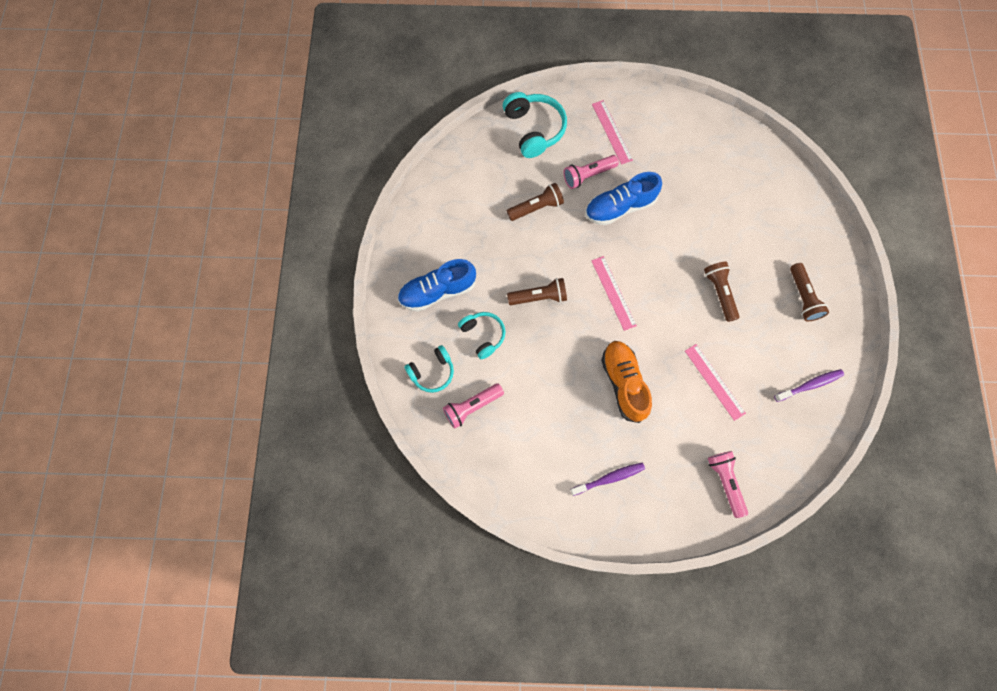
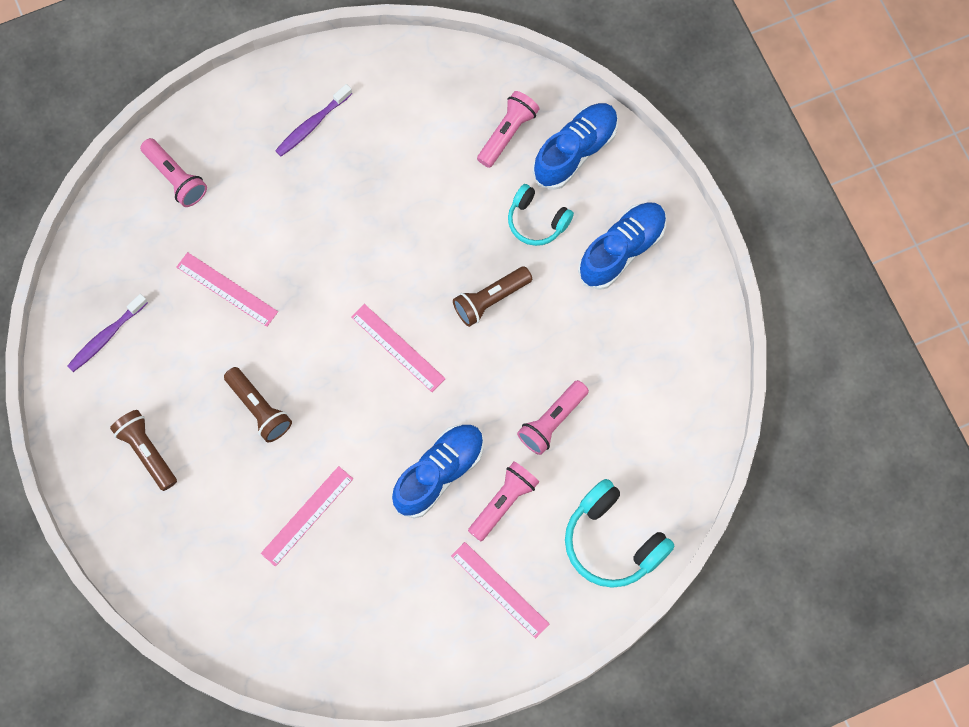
camera: 155 degrees right, 0 degrees up
(432, 372) = (575, 151): turquoise headphones -> blue shoe
(536, 207) = (552, 422): brown flashlight -> pink flashlight
(623, 383) = (338, 239): orange shoe -> none
(711, 217) = (307, 515): none -> pink ruler

